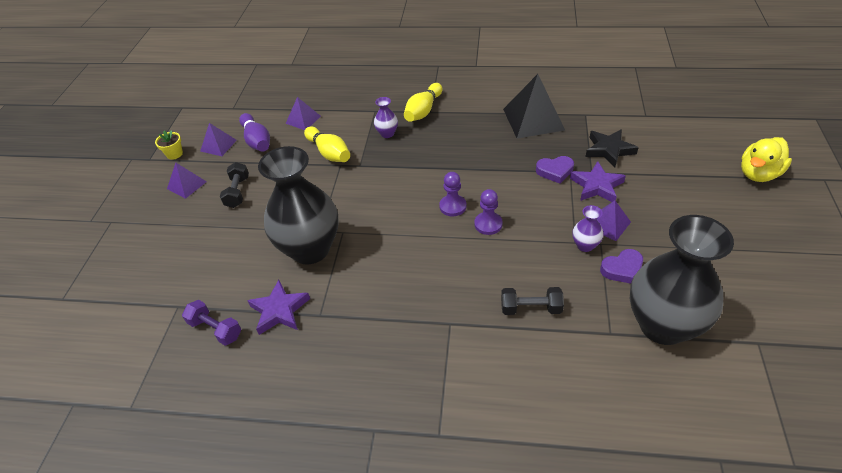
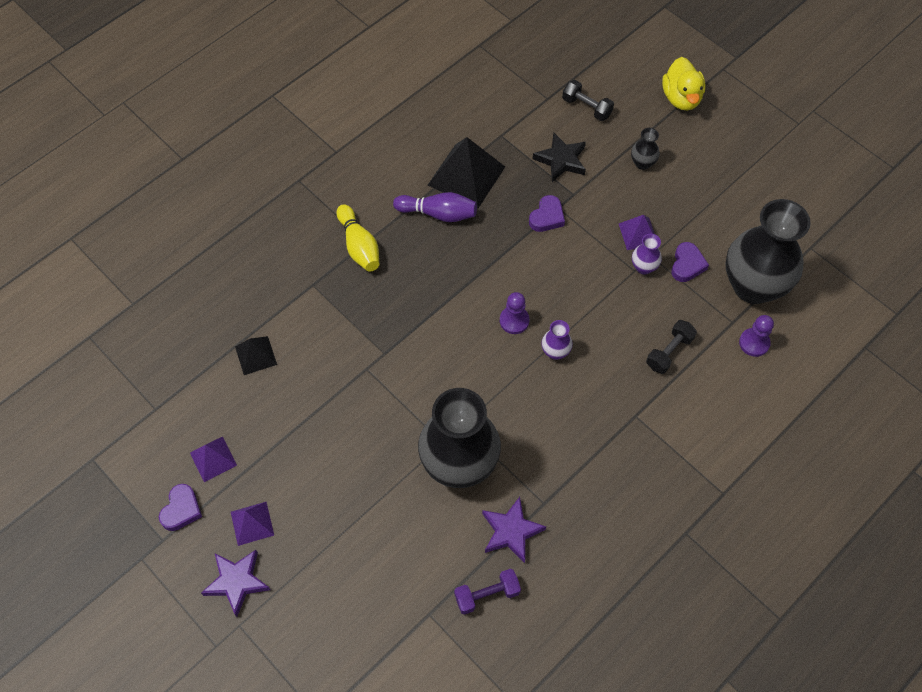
camera: 55 degrees left, 15 degrees up
(174, 154) = (181, 510): yellow flower pot -> purple heart
(237, 192) = (314, 481): black dumbbell -> black dumbbell (586, 107)
(257, 141) = (246, 418): purple bowling pin -> purple bowling pin (438, 214)
(303, 119) = (255, 355): purple pyramid -> black pyramid
(329, 153) = (338, 366): yellow bowling pin -> none
(387, 134) = (361, 299): purple vase -> purple vase (555, 352)
(488, 224) = (559, 312): purple pawn -> purple pawn (754, 343)
(596, 186) = (592, 205): purple star -> purple star (237, 582)
(670, 189) = (642, 163): none -> black vase

